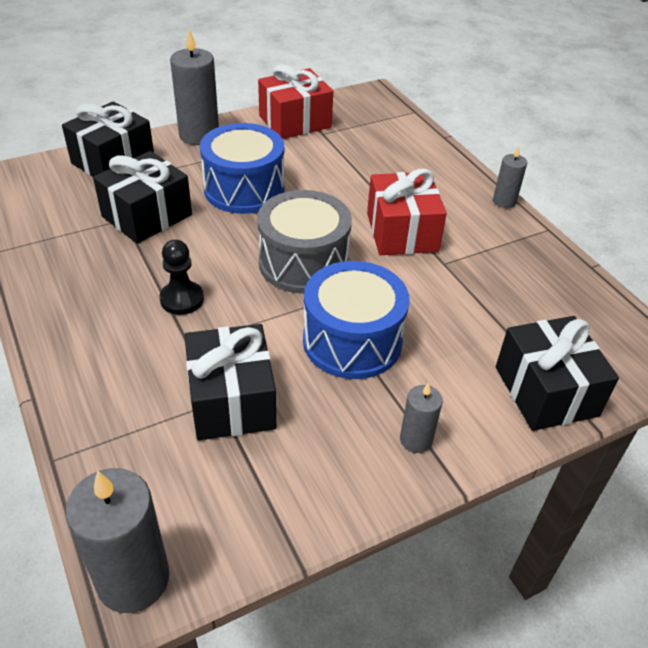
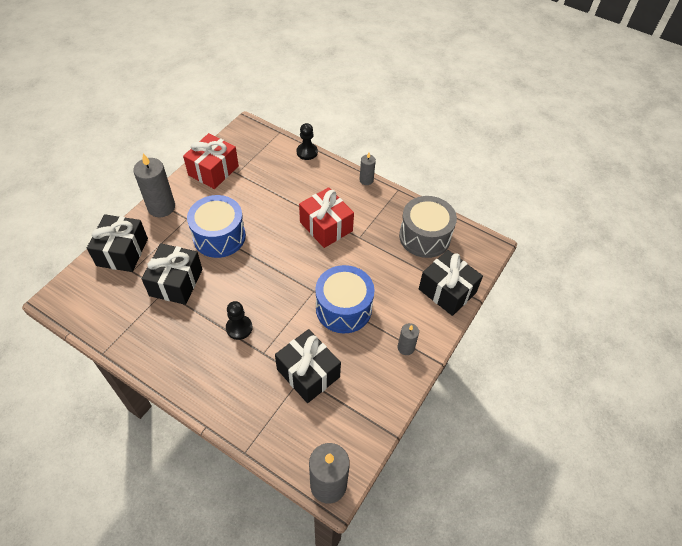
camera: 30 degrees left, 10 degrees up
(303, 263) = (287, 272): grey drum -> grey drum (424, 237)
(437, 143) = (307, 152): none -> black pawn

